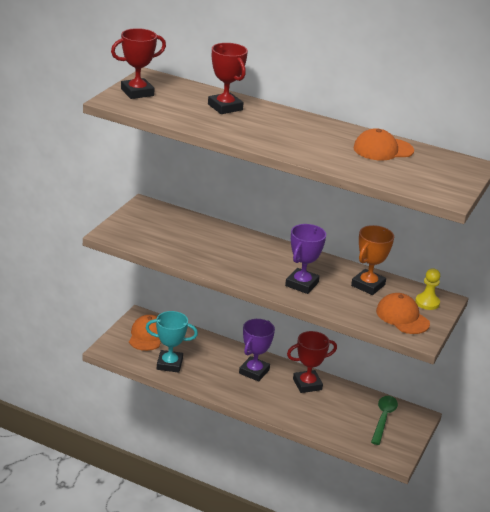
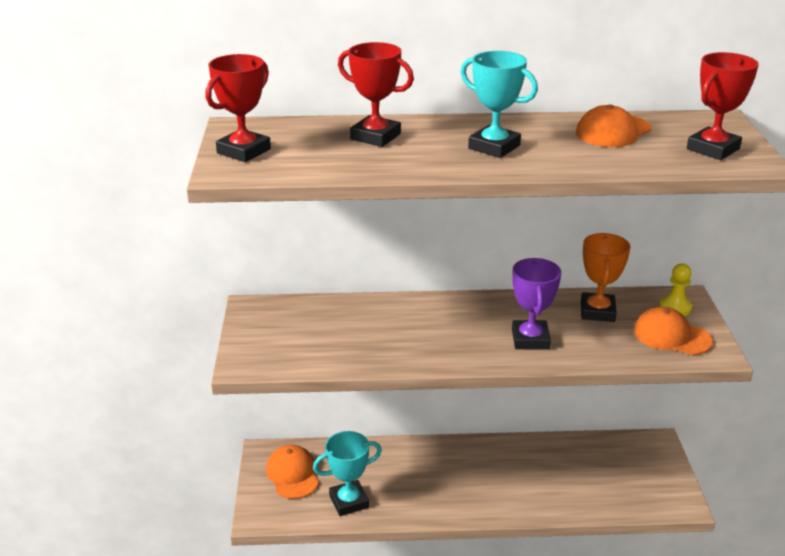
camera: 25 degrees left, 0 degrees up
(254, 371) = (450, 467): purple trophy -> none
(290, 135) = (494, 147): none -> turquoise trophy
(307, 384) = (519, 456): red trophy -> red trophy (713, 149)
(383, 418) = (629, 462): green spoon -> none

